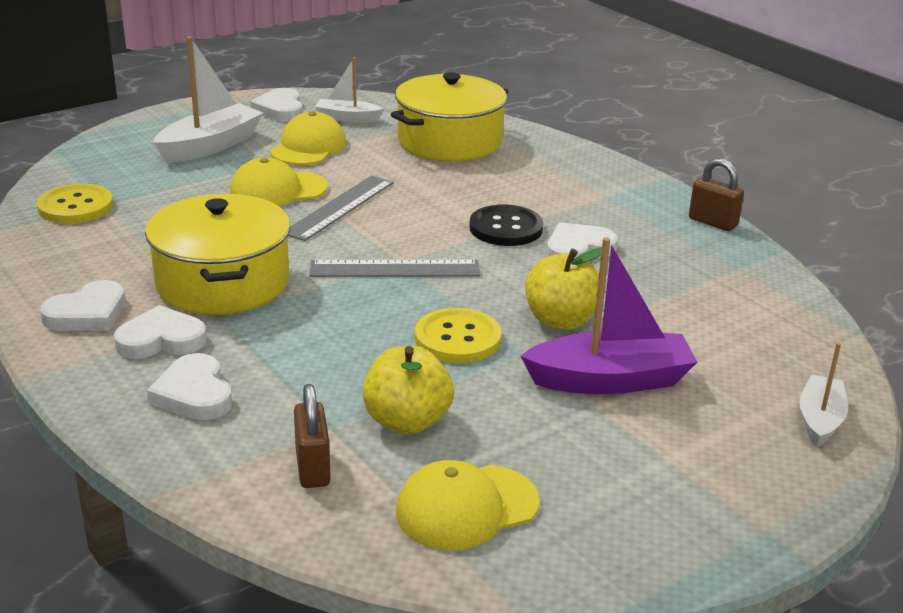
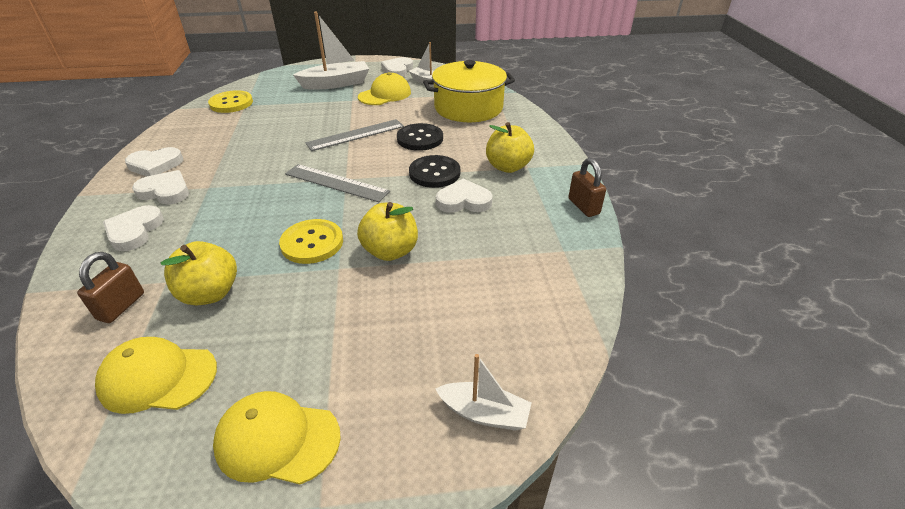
camera: 30 degrees right, 10 degrees up
(223, 282) = (238, 165): yellow pot -> none
(278, 190) = (337, 116): yellow cap -> yellow cap (277, 439)
(434, 193) = (420, 138): none -> black button
(584, 201) = (508, 167): none -> yellow apple
(610, 380) = (367, 311): purple boat -> none
(820, 420) = (484, 413): white boat -> white boat turned 60 degrees clockwise

